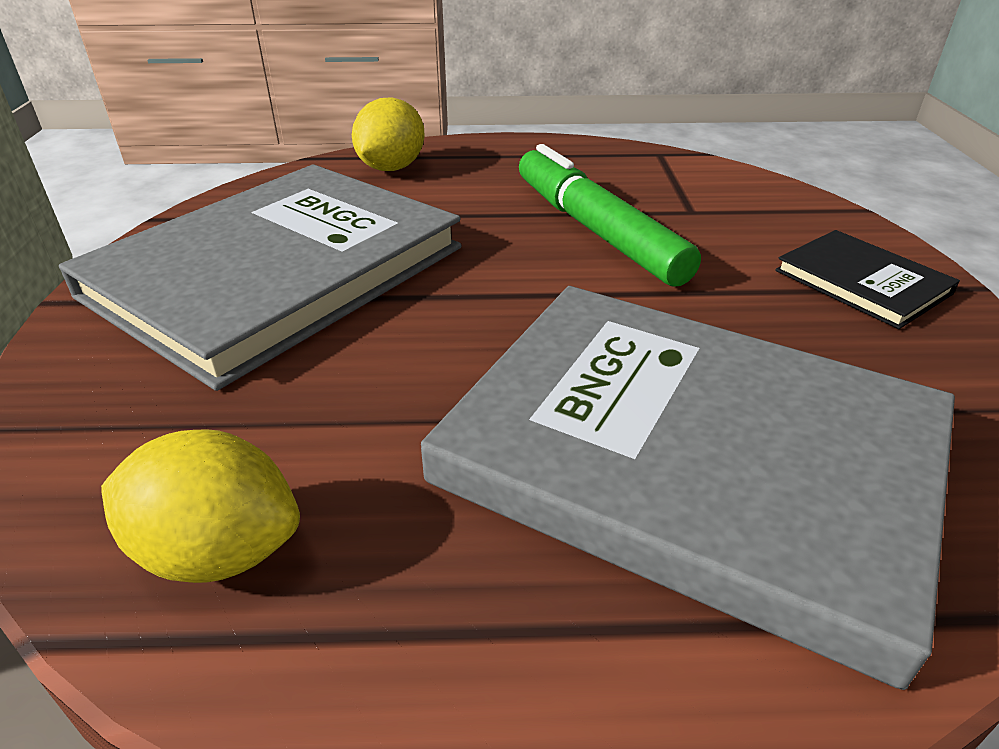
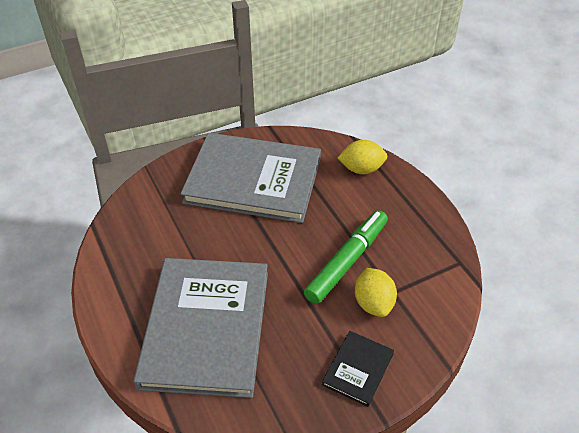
camera: 65 degrees right, 10 degrees up
(218, 551) = (126, 238): yellow lemon -> yellow lemon (373, 303)

